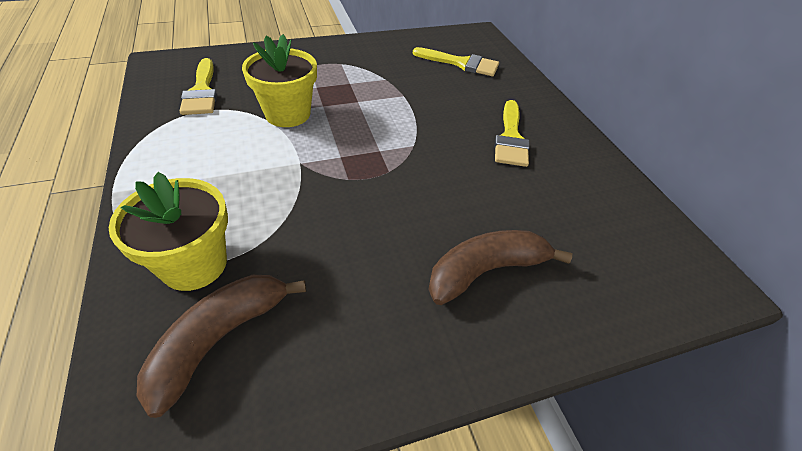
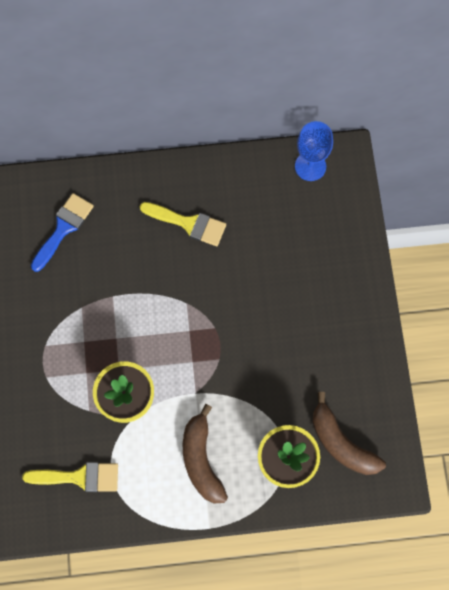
camera: 75 degrees left, 25 degrees up
(461, 63) = (63, 228): yellow brush -> blue brush
(485, 271) = (316, 286): brown banana -> brown banana (201, 460)
(664, 242) = (310, 166): none -> blue goblet

